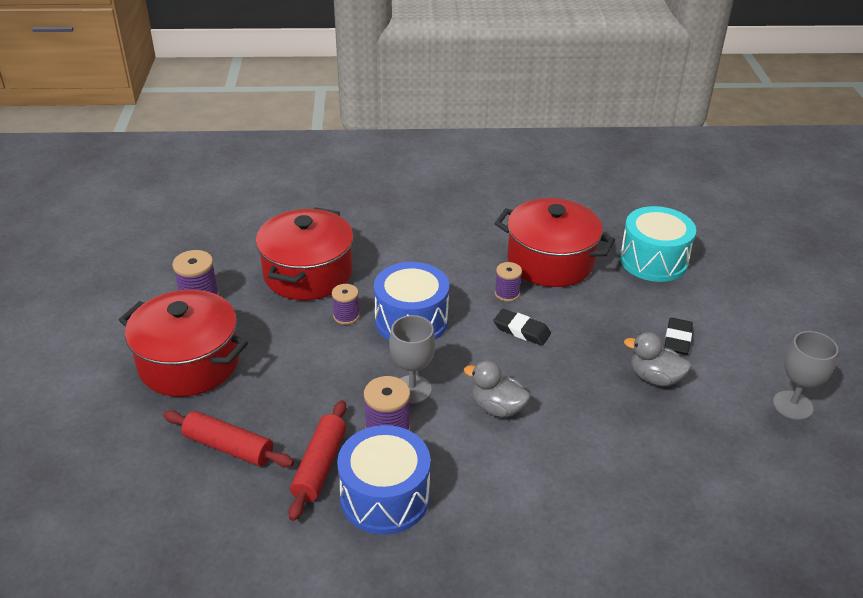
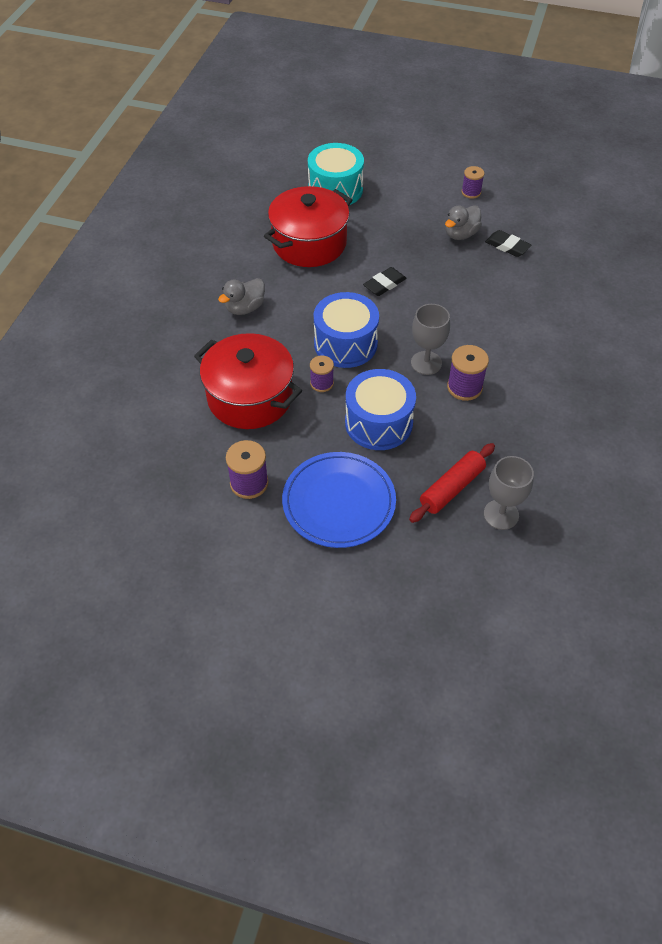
camera: 70 degrees left, 15 degrees up
(189, 363) = (339, 502): red pot -> blue plate
(320, 466) = (489, 434): red rolling pin -> none
(385, 497) = (529, 404): blue drum -> blue drum (378, 423)
(497, 408) = (462, 321): grey duck -> grey duck (245, 308)
(507, 293) = (337, 279): purple spool -> purple spool (471, 192)
(677, 339) = (427, 210): black eraser -> black eraser (507, 246)
(792, 405) = (507, 184): grey goblet -> grey goblet (501, 514)

